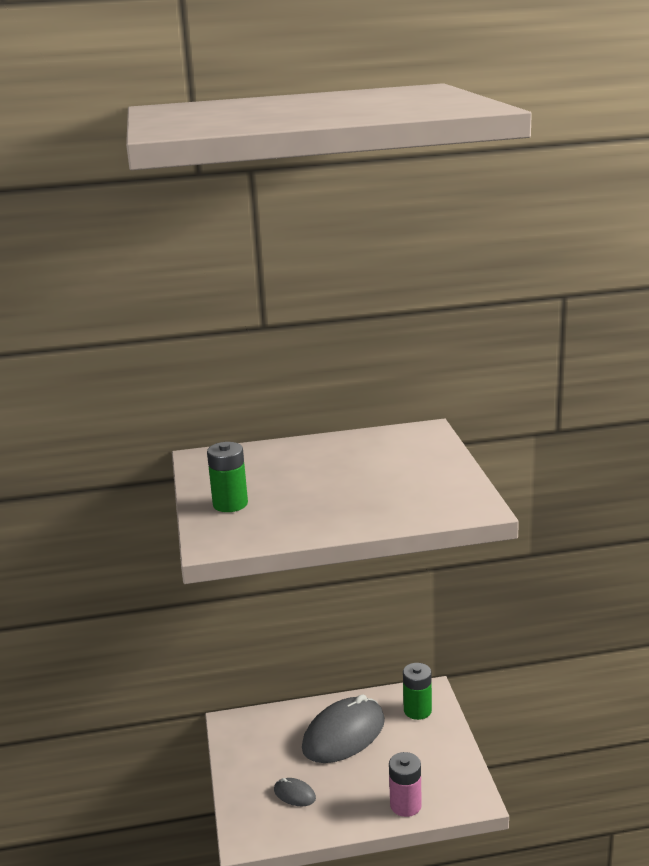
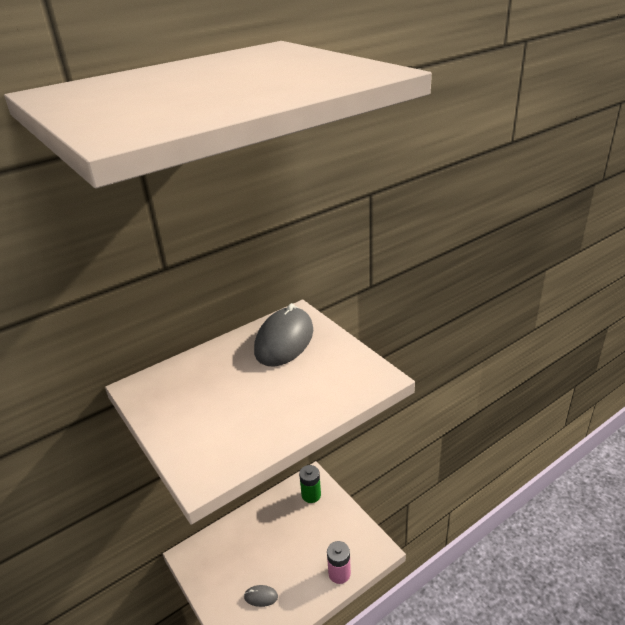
camera: 25 degrees left, 10 degrees up
(230, 504) = (190, 430): green battery -> none
(344, 734) = (271, 533): grey mouse -> grey mouse (284, 340)

